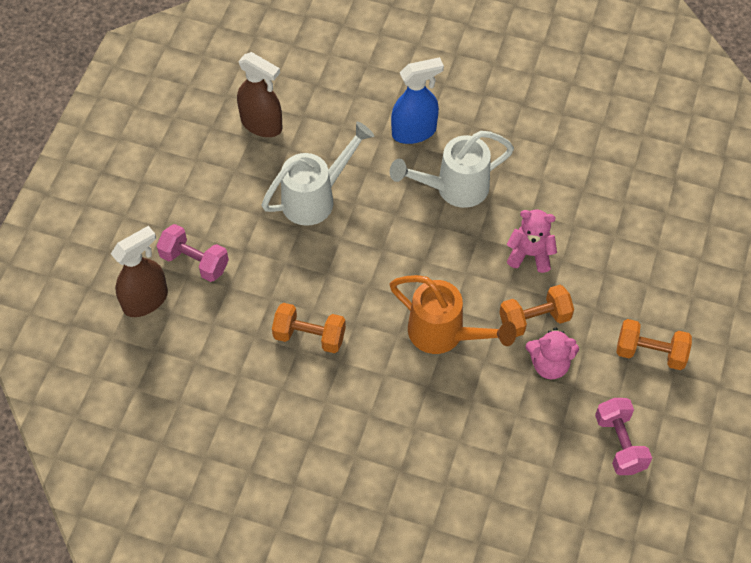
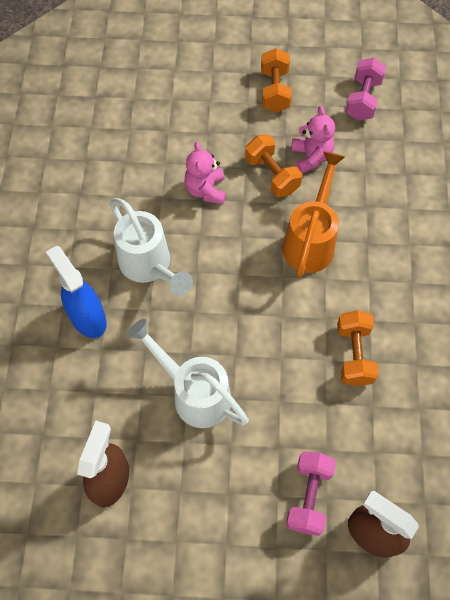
camera: 105 degrees left, 5 degrees up
(620, 443) = (363, 99): pink dumbbell -> pink dumbbell turned 45 degrees counterclockwise

